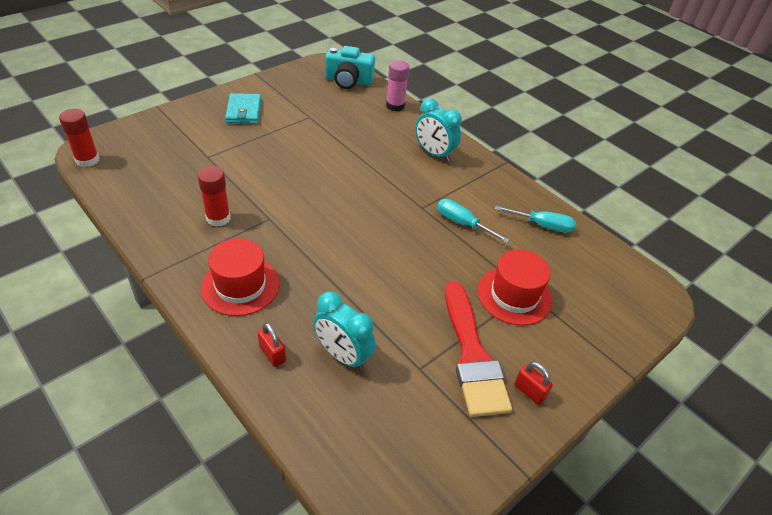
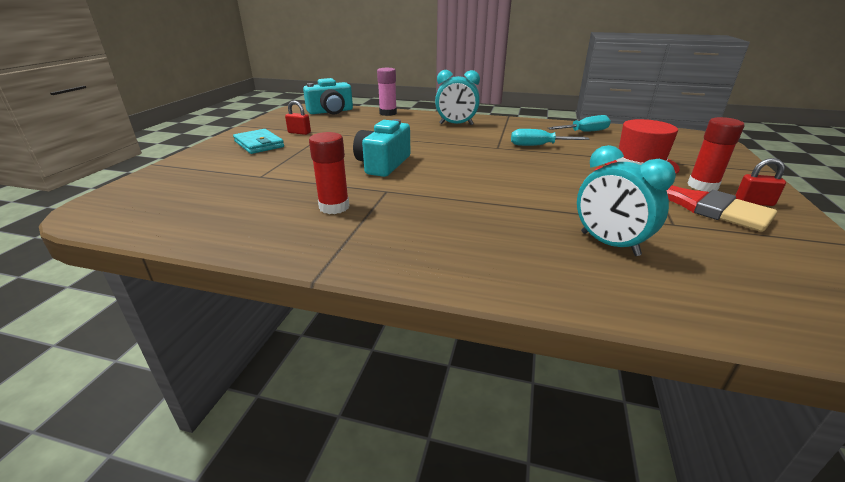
camera: 30 degrees left, 15 degrees down
(87, 160) = (100, 220): red glue stick -> red glue stick (702, 186)
(240, 285) = (434, 240): red hat -> none
(272, 354) = (553, 273): red padlock -> red padlock (299, 133)
(302, 184) = (383, 164): none -> turquoise camera
(343, 355) = (609, 244): turquoise clock -> turquoise clock turned 45 degrees clockwise

